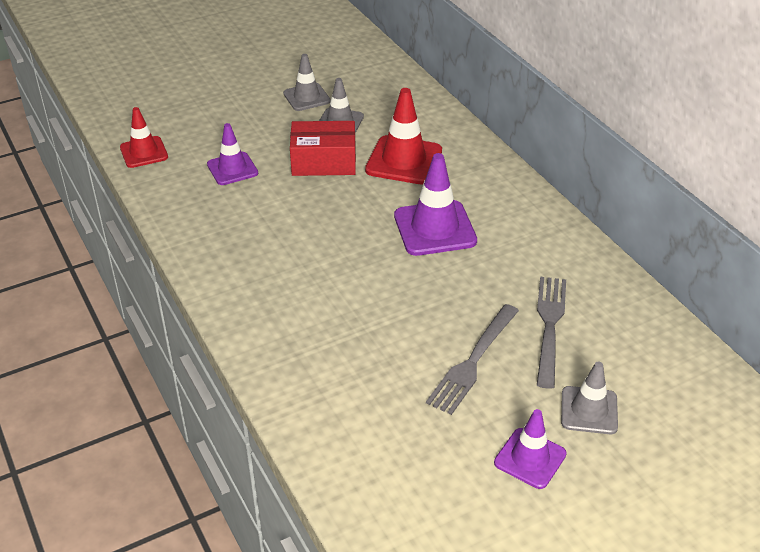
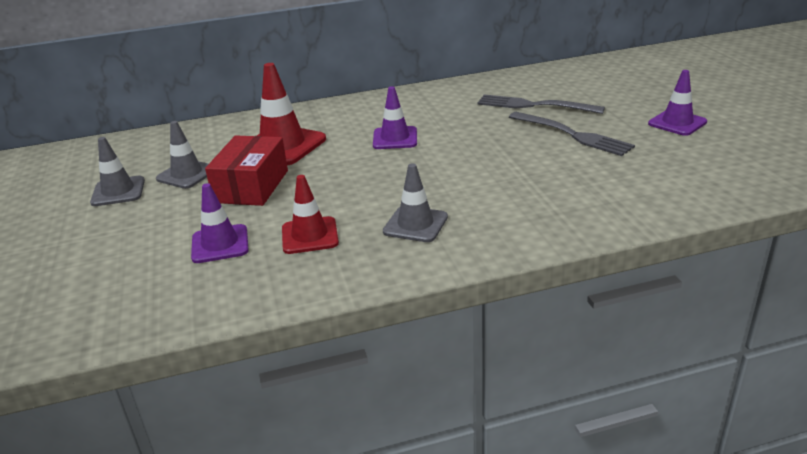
camera: 75 degrees left, 10 degrees down
(144, 152) = (123, 317): red traffic cone -> red traffic cone (310, 236)
(435, 228) = (395, 138): purple traffic cone -> purple traffic cone, size x0.64
(589, 410) = (625, 101): grey traffic cone -> grey traffic cone (415, 224)

